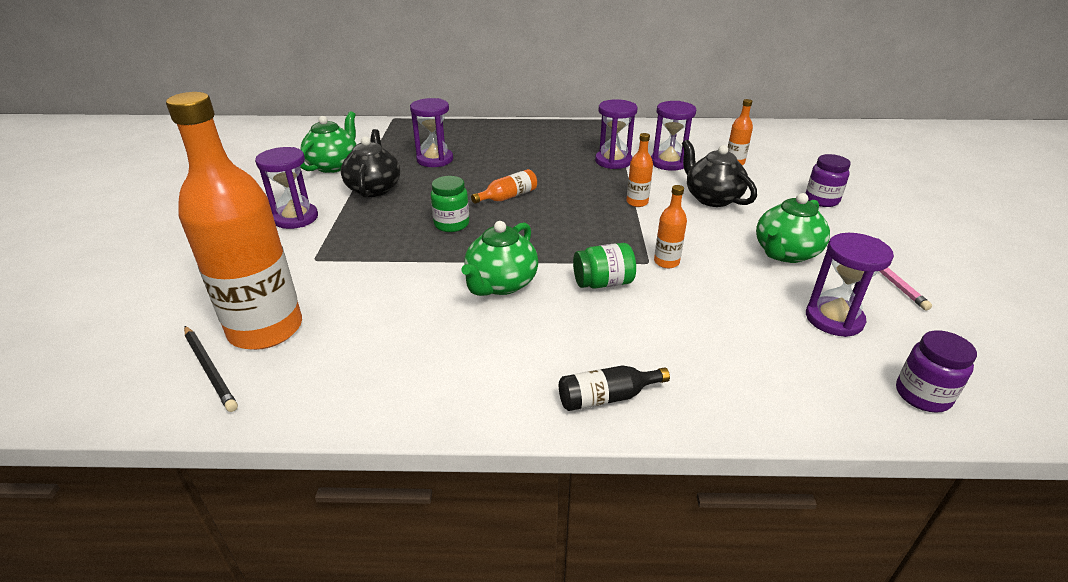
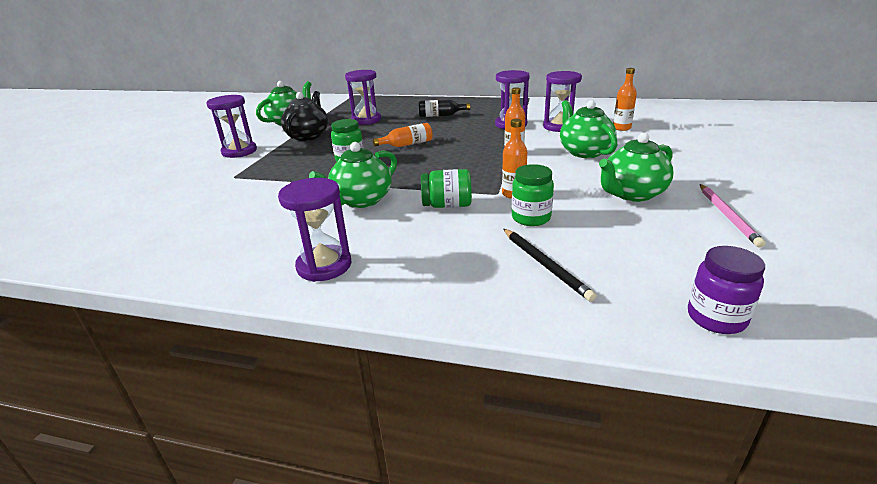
camera: 15 degrees right, 5 degrees down
(210, 369) = (111, 238): black pencil -> black pencil (545, 265)
(266, 329) = (167, 217): orange bottle -> none
(606, 397) = (395, 287): black bottle -> black bottle (441, 115)
(700, 293) = (531, 218): none -> green jar
(712, 198) = (584, 152): black teapot -> green teapot
(821, 200) = (692, 157): purple jar -> none
(834, 319) = (653, 247): purple hourglass -> purple hourglass (324, 266)

